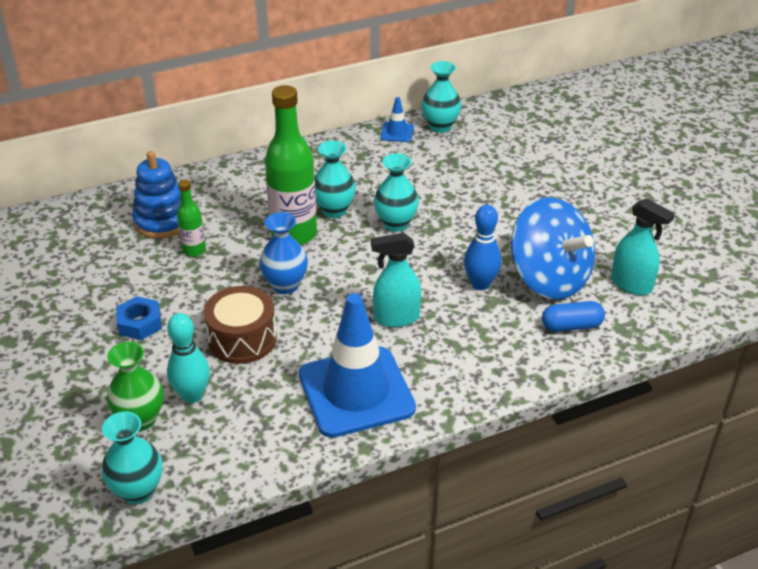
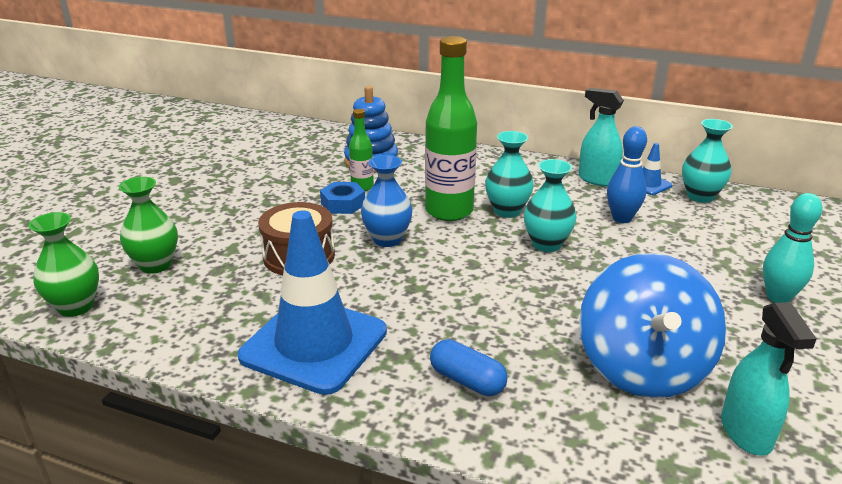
camera: 45 degrees right, 10 degrees down
(138, 491) = (76, 307): turquoise vase -> green vase
(140, 323) = (256, 210): blue nut -> blue nut (343, 204)
(192, 395) = (208, 271): turquoise bowling pin -> turquoise bowling pin (778, 297)
(396, 318) = (436, 311): turquoise spray bottle -> turquoise spray bottle (597, 179)
(480, 284) = (558, 330): blue bowling pin -> blue bowling pin (621, 218)
(571, 326) = (606, 426): blue capsule -> blue capsule (467, 381)

